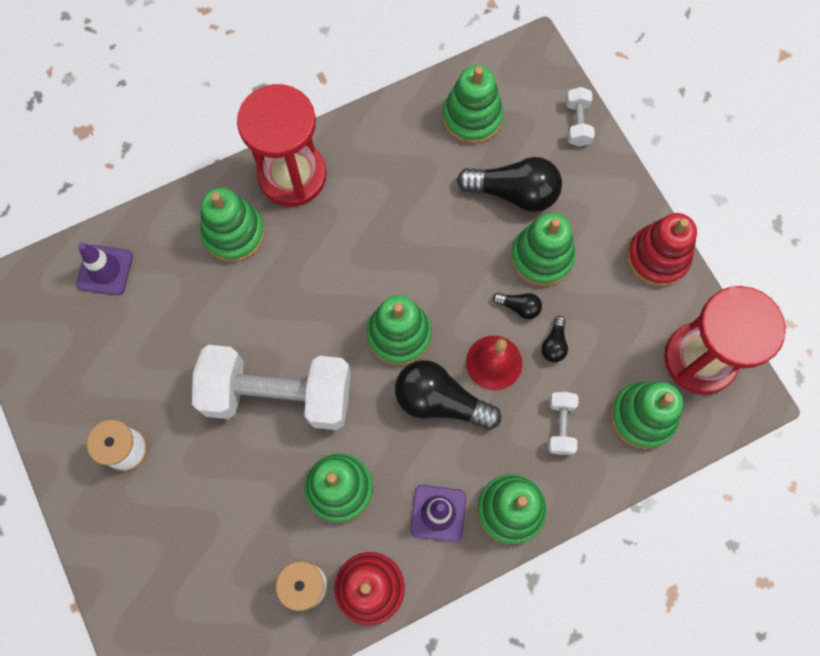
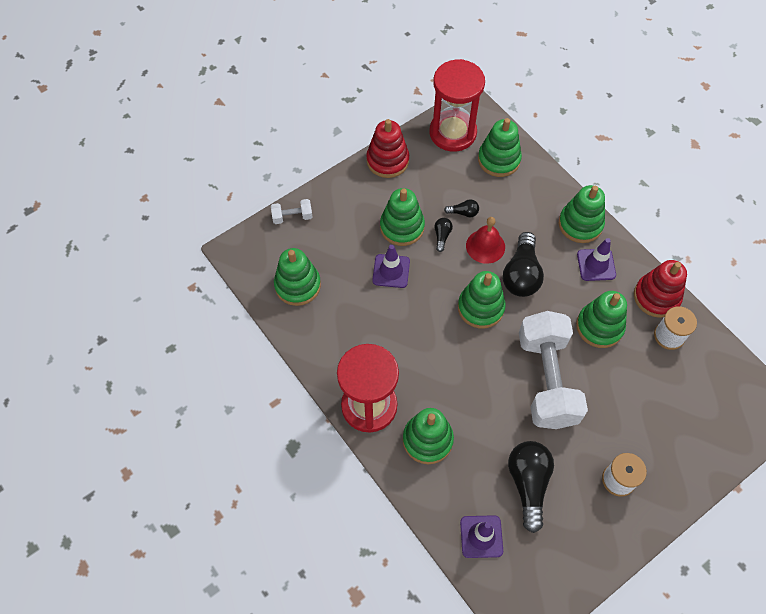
camera: 100 degrees left, 10 degrees down
(474, 231) = (391, 271): none -> purple traffic cone
(514, 193) = (355, 250): black light bulb -> black light bulb (528, 484)
(560, 426) = (518, 203): white dumbbell -> none

